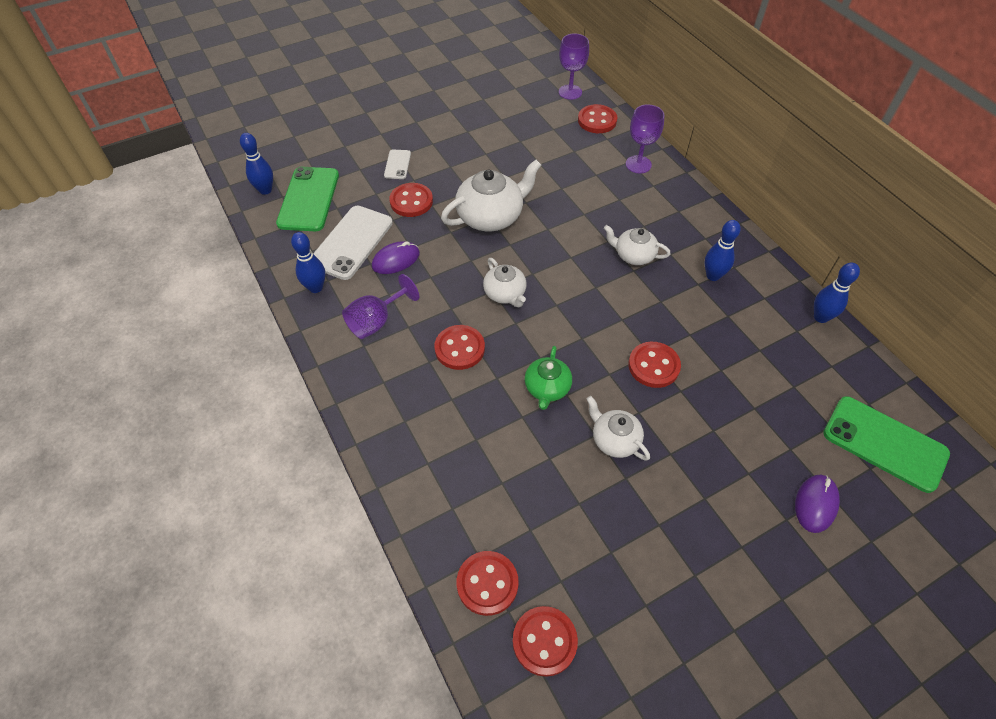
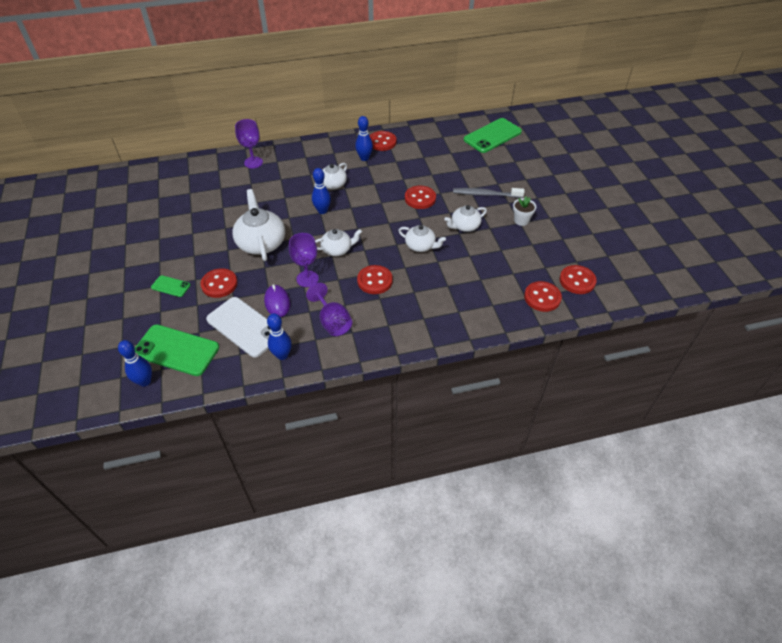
camera: 75 degrees left, 5 degrees down
(397, 164) = (171, 286): white phone -> green phone
(547, 388) = (420, 246): green teapot -> white teapot
(570, 92) = (155, 175): purple goblet -> purple goblet (307, 279)
(597, 120) = (196, 170): red button -> red button (382, 142)
(665, 526) = (521, 220): none -> white flower pot
(709, 458) = (485, 194): none -> grey toothbrush
(816, 504) = (519, 167): purple mouse -> none
(820, 317) = (410, 130): blue bowling pin -> blue bowling pin (322, 211)

